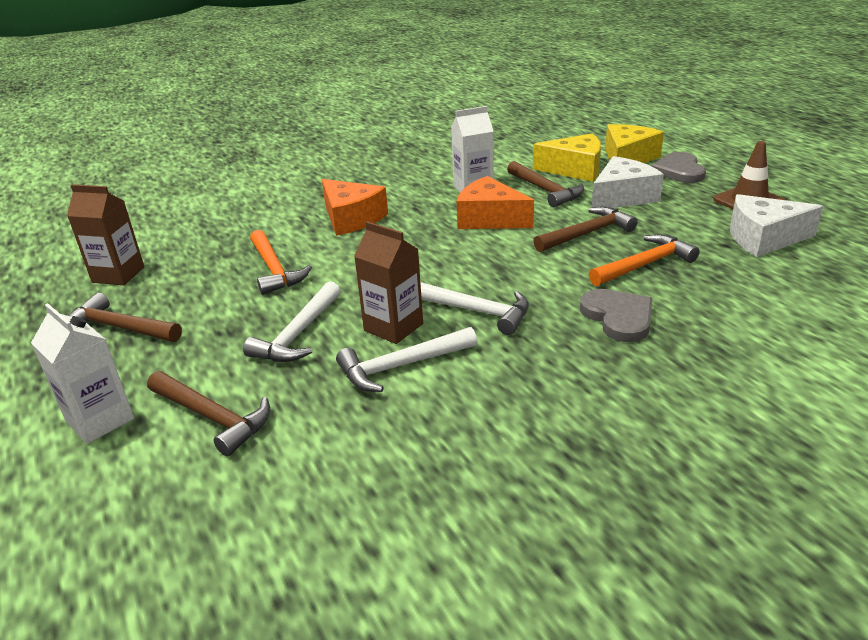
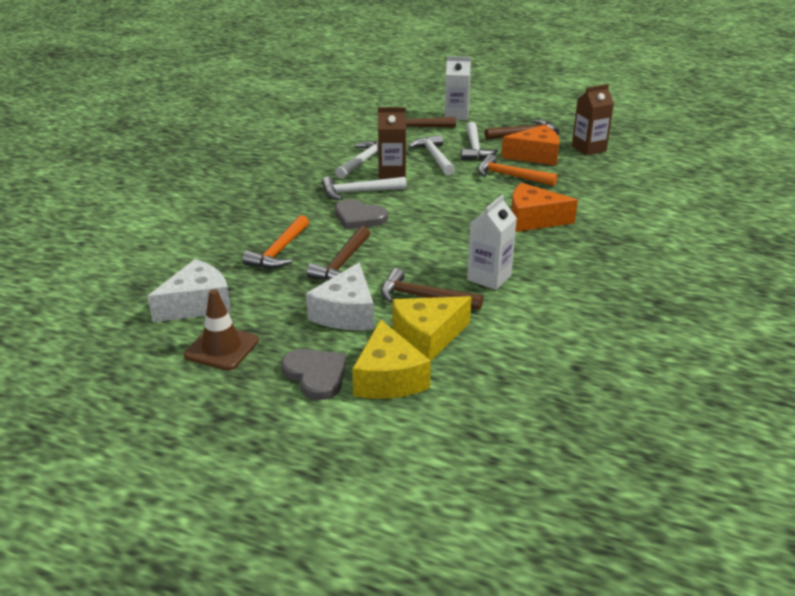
camera: 140 degrees right, 0 degrees up
(223, 329) = (474, 148): none -> white hammer
(489, 219) = (432, 252): orange cheese -> orange cheese (535, 156)
(618, 317) = (273, 213): grey heart -> grey heart (359, 217)

